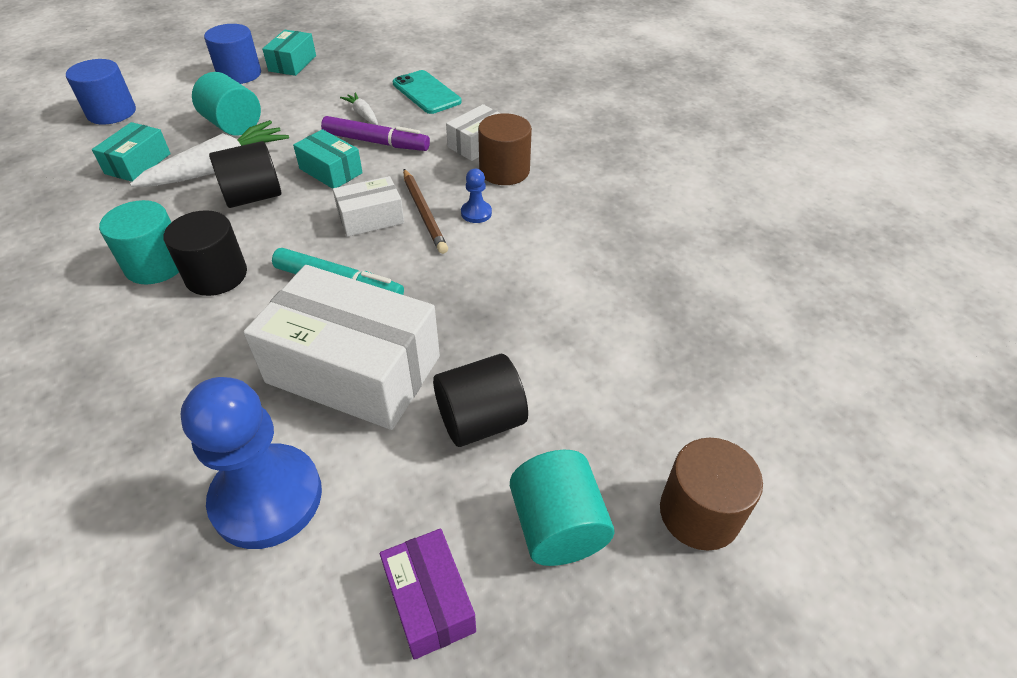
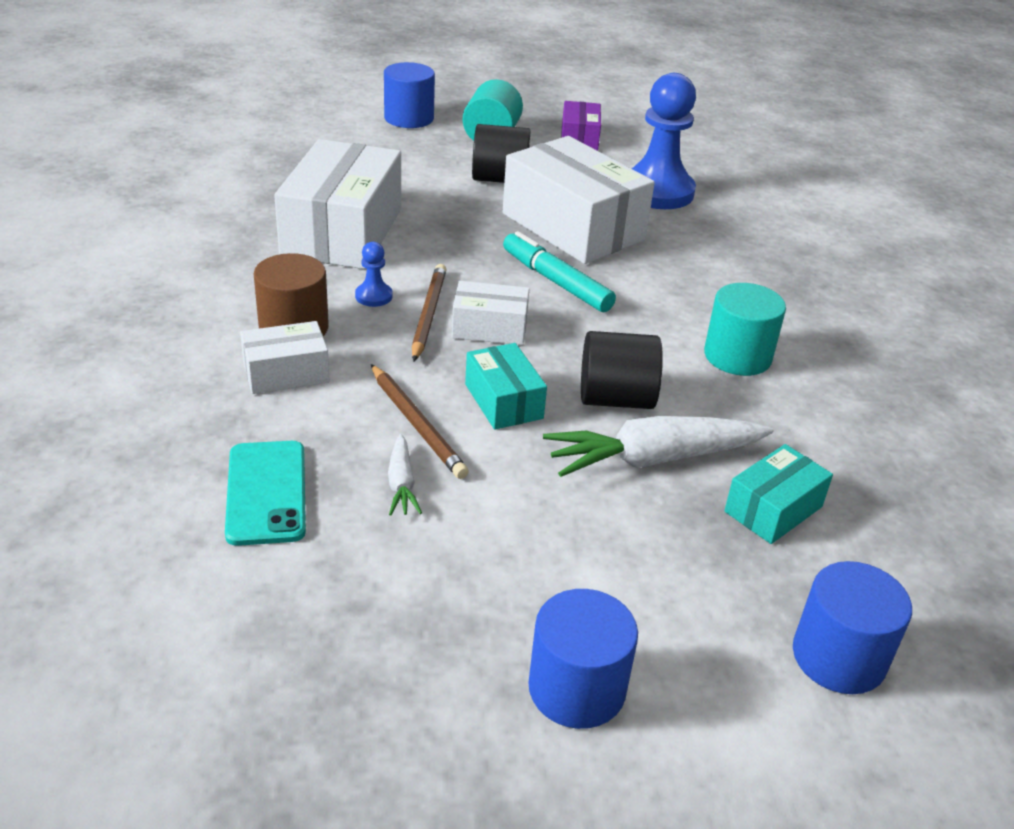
camera: 155 degrees left, 10 degrees down
(216, 275) = (674, 326): black cylinder -> none
(233, 125) = (617, 538): turquoise cylinder -> none
(292, 63) = (454, 683): turquoise box -> none
(376, 142) = (416, 424): purple marker -> brown pencil
(562, 265) = (342, 232): none -> white box
(699, 513) = (409, 118): brown cylinder -> blue cylinder

